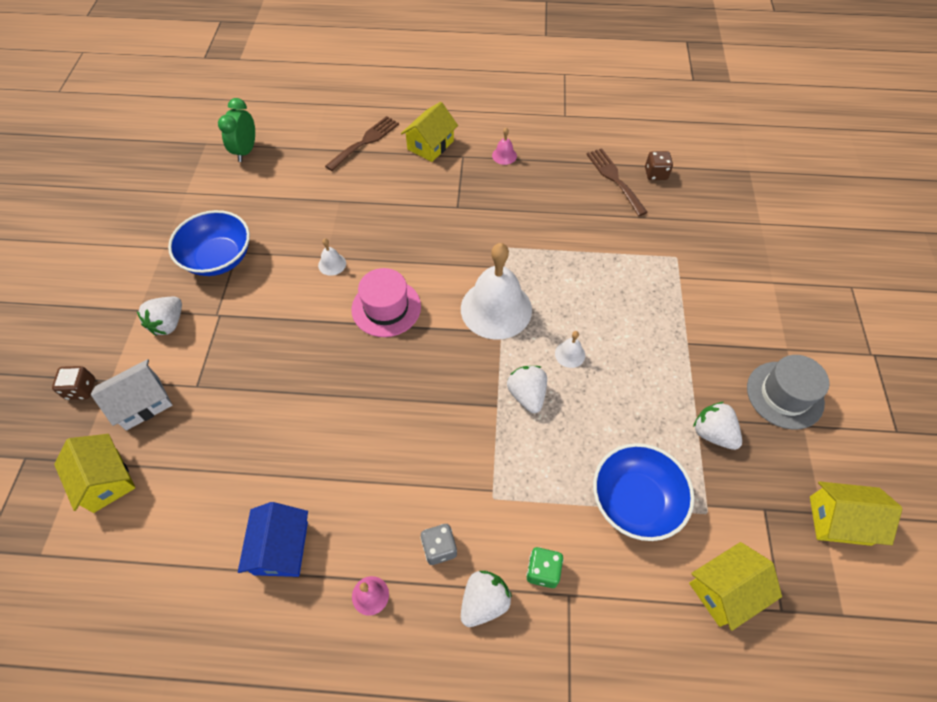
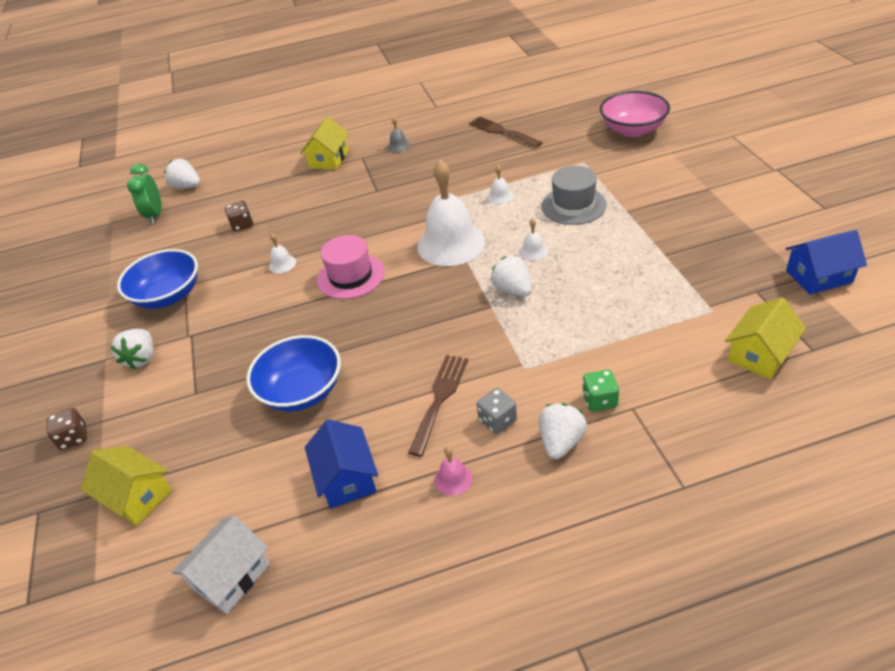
camera: 15 degrees left, 15 degrees down
(142, 403) = (145, 425): white house -> white house (231, 576)
(365, 141) = (267, 175): brown fork -> brown fork (440, 398)
(504, 155) = (399, 146): pink bell -> grey bell
(571, 267) = (500, 196): none -> white bell
(635, 501) = (648, 325): blue bowl -> blue bowl (302, 391)
(655, 174) = (534, 118): brown dice -> brown dice (242, 225)
(712, 433) = (684, 259): white strawberry -> white strawberry (187, 187)
(749, 233) = (632, 130): none -> pink bowl
(784, 395) = (725, 216): grey hat -> grey hat (573, 205)
(839, 520) = (818, 276): yellow house -> blue house

